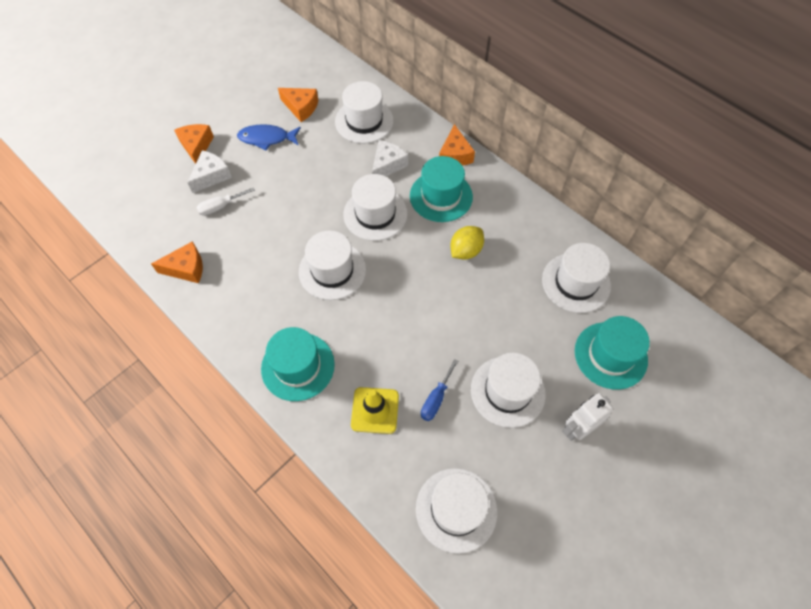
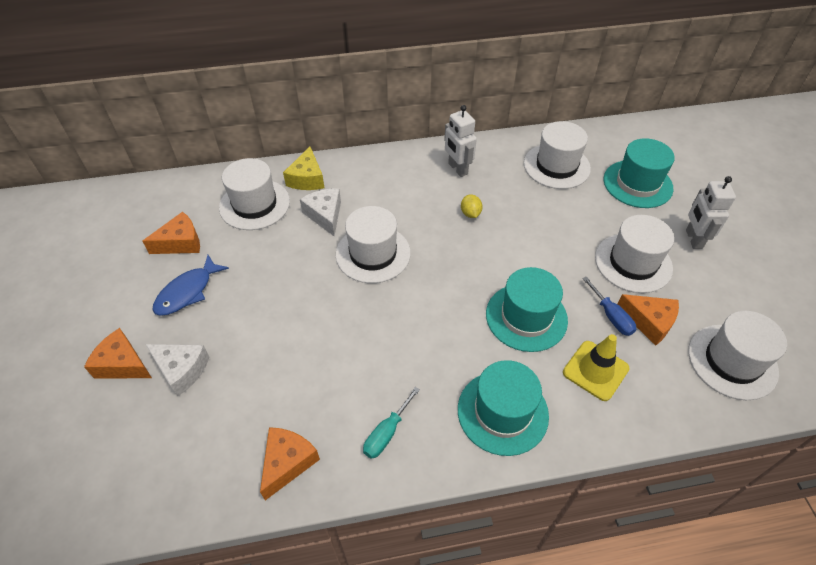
camera: 55 degrees left, 10 degrees down
(211, 176) = (181, 370): white cheese -> white cheese turned 135 degrees clockwise
(220, 206) = (234, 382): white screwdriver -> none
(238, 307) = (386, 433): none -> turquoise screwdriver
(332, 270) = (409, 322): white hat -> none
(413, 133) = (307, 178): none -> yellow cheese
(441, 196) = (397, 198): turquoise hat -> turquoise hat (526, 317)
(455, 154) = (361, 165): orange cheese -> orange cheese (649, 322)
(465, 251) = (470, 213): yellow lemon -> yellow lemon, size x0.64
(507, 216) = (457, 169): none -> white robot

